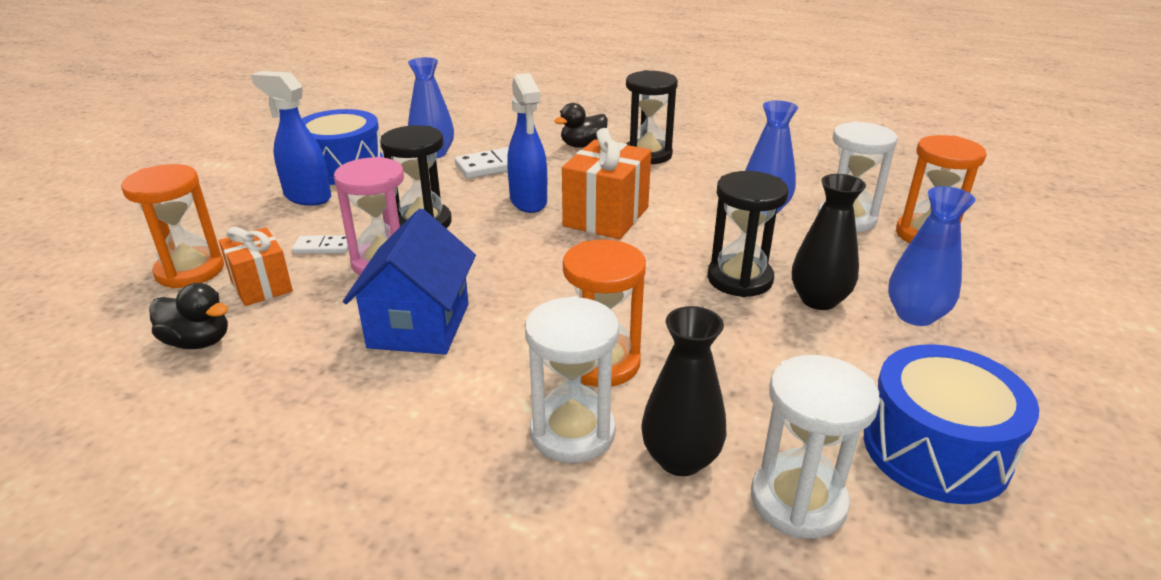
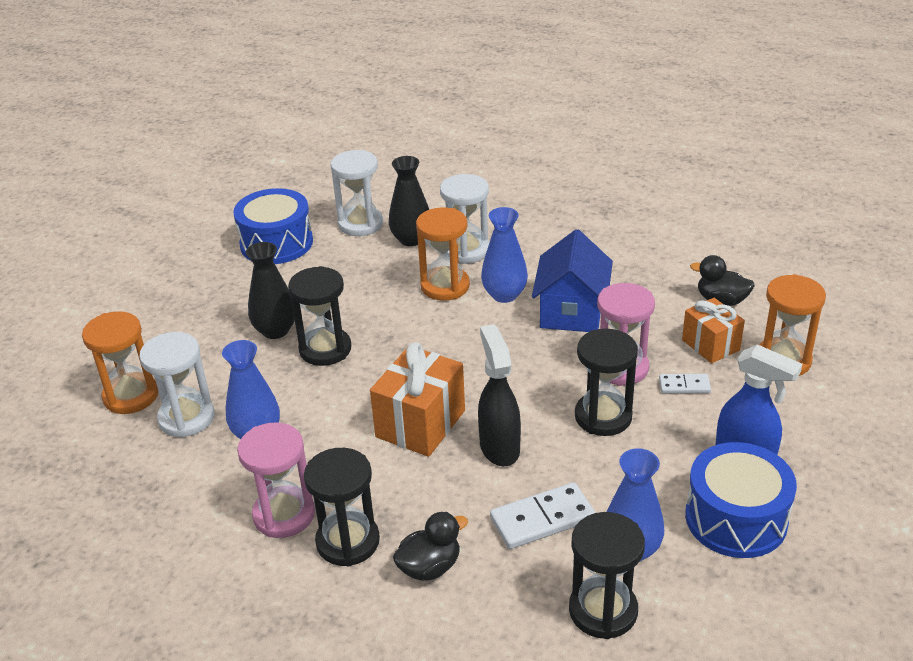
camera: 175 degrees left, 5 degrees up
(464, 132) = (603, 610): none -> black hourglass
(528, 202) = (499, 447): blue spray bottle -> black spray bottle
(705, 165) = (284, 515): none -> pink hourglass
(915, 315) = (215, 318): blue vase -> blue vase (504, 295)

